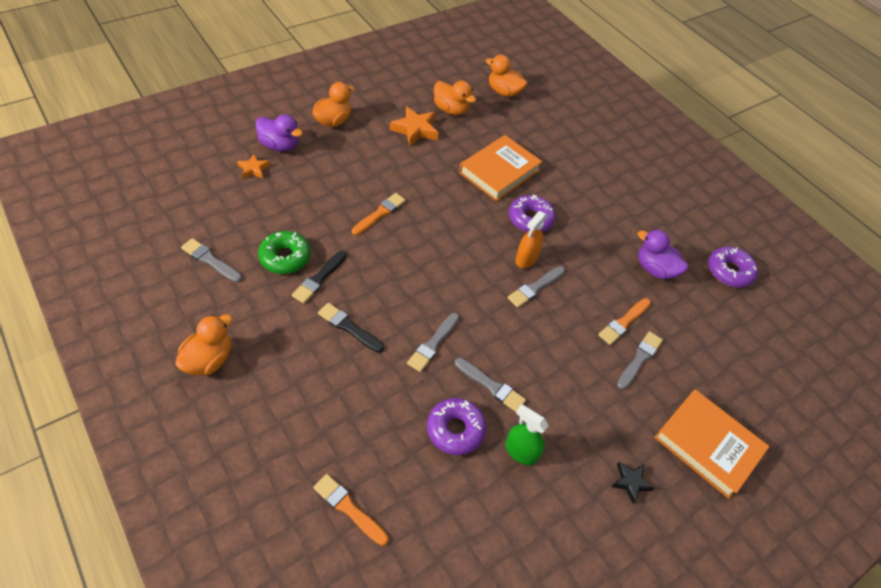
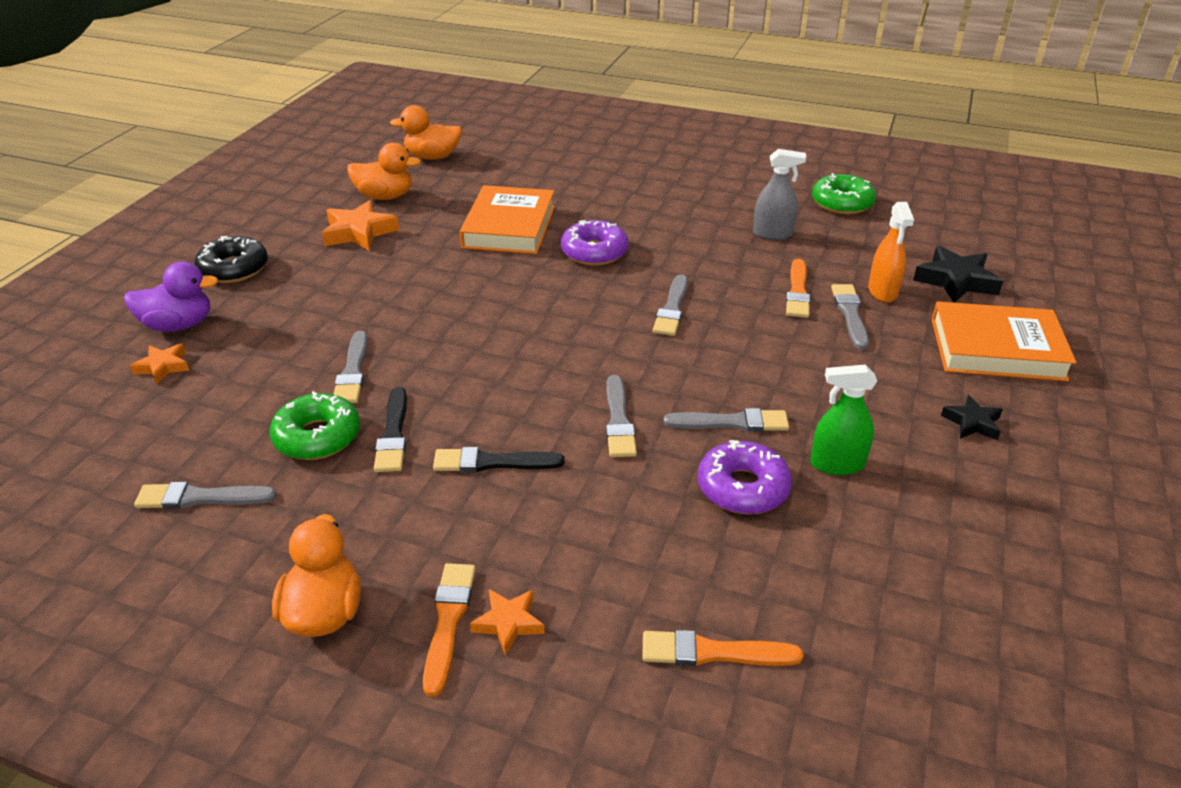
camera: 30 degrees left, 15 degrees down
(276, 423) = (508, 623): none -> orange star
(333, 121) = (234, 269): orange duck -> black donut
(333, 226) = (353, 372): none -> grey brush
(380, 213) = (403, 330): orange brush -> orange brush (448, 621)
(526, 259) = (632, 288): orange spray bottle -> orange spray bottle (882, 292)
(655, 269) = (772, 234): purple duck -> grey spray bottle
(729, 271) = (842, 203): purple donut -> green donut
(739, 379) = (955, 281): none -> black star

